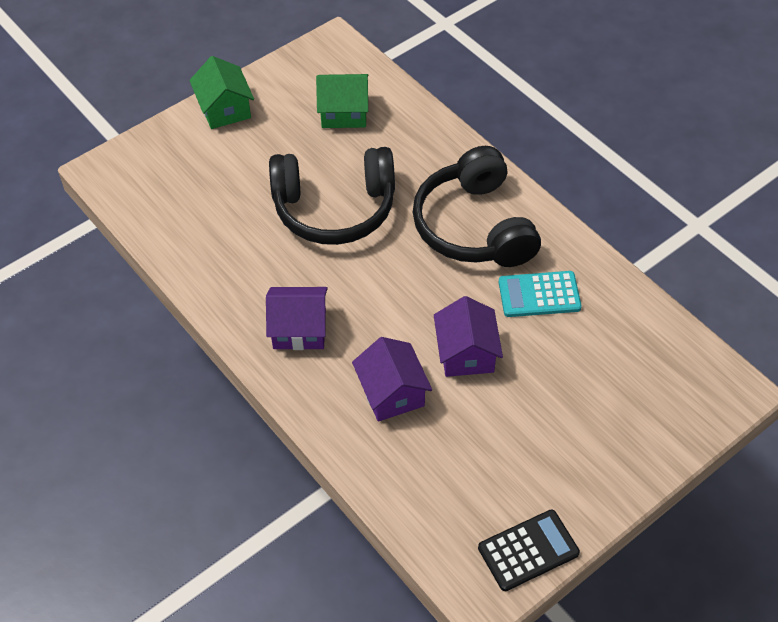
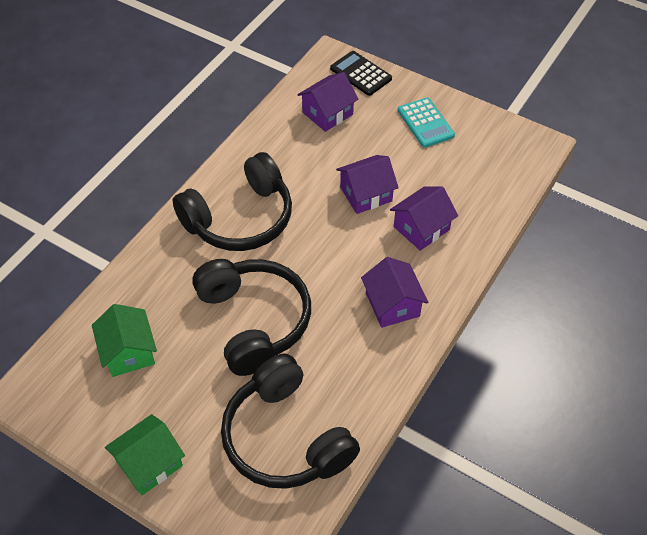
camera: 110 degrees left, 0 degrees up
(197, 203) = (286, 437): none -> black headphones
(528, 550) = (499, 130): black calculator -> black calculator (360, 74)
(539, 295) = (294, 165): turquoise calculator -> turquoise calculator (425, 123)
(620, 353) = (327, 113): none -> purple house

